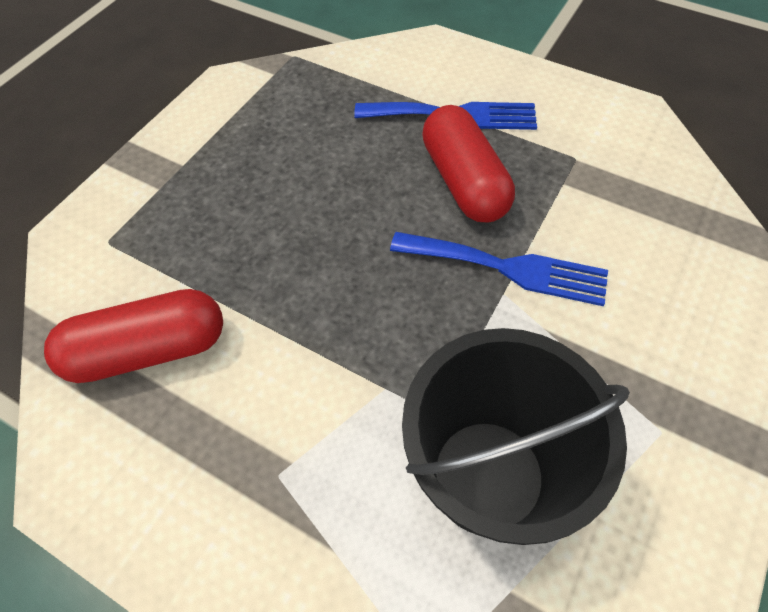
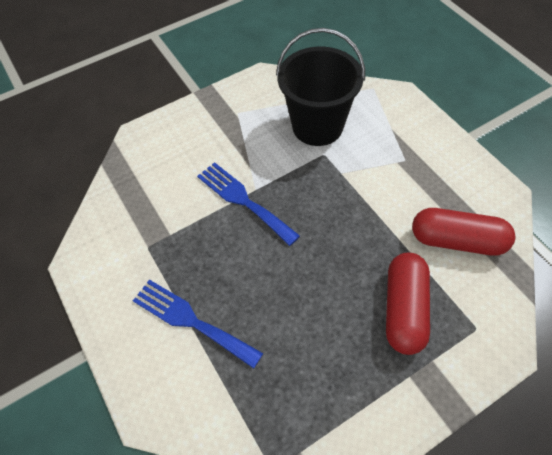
camera: 150 degrees left, 0 degrees up
(464, 181) = (226, 263): red capsule -> red capsule (404, 309)

